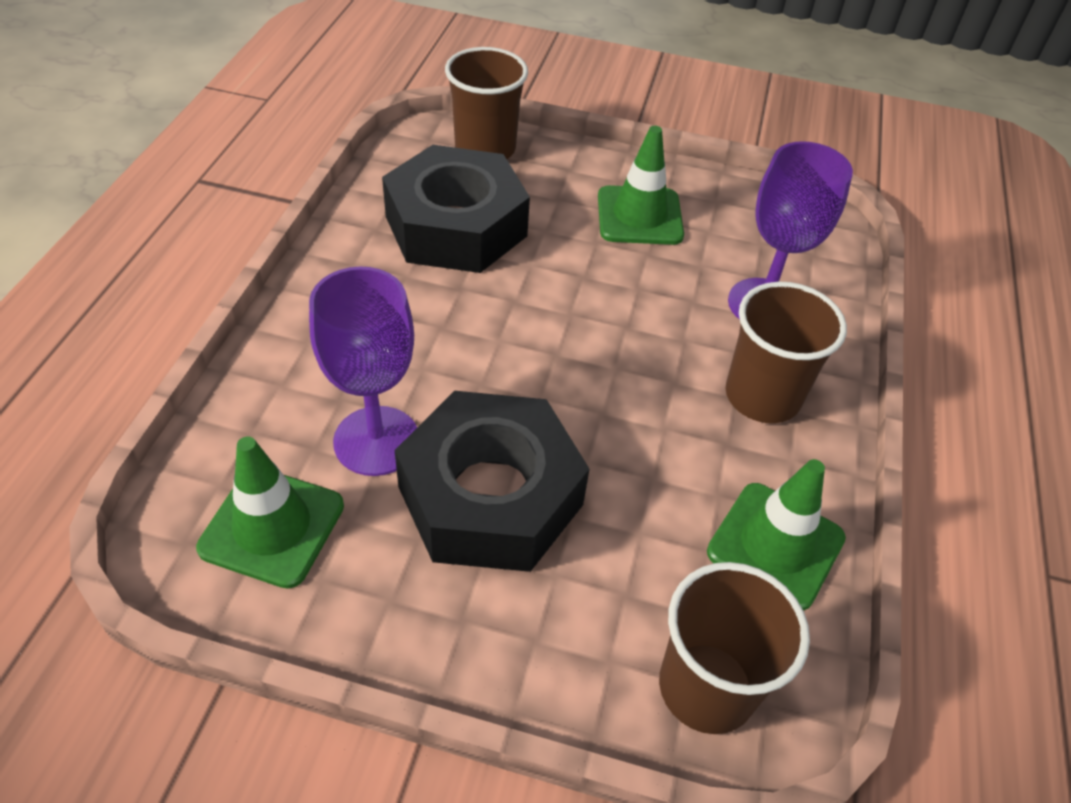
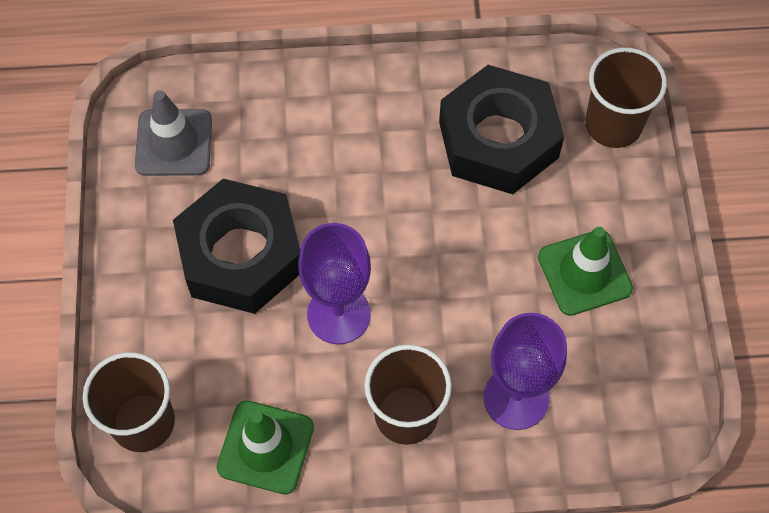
camera: 75 degrees right, 15 degrees up
(272, 527) = (174, 143): green traffic cone -> grey traffic cone
(376, 441) = (260, 171): purple goblet -> purple goblet (338, 314)

